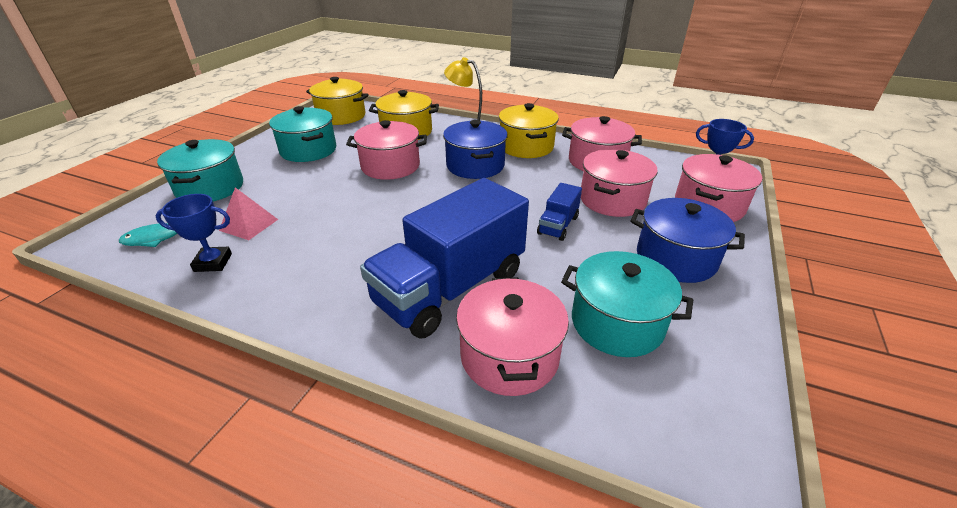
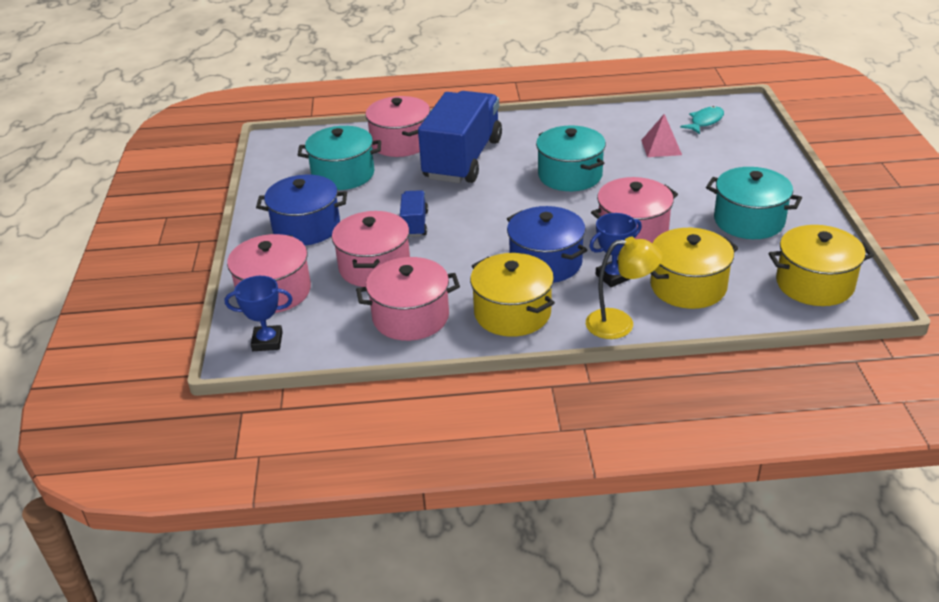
camera: 155 degrees right, 0 degrees up
(210, 188) = (752, 158): turquoise pot -> turquoise pot (570, 175)
(213, 262) = (637, 124): blue trophy -> blue trophy (613, 276)

